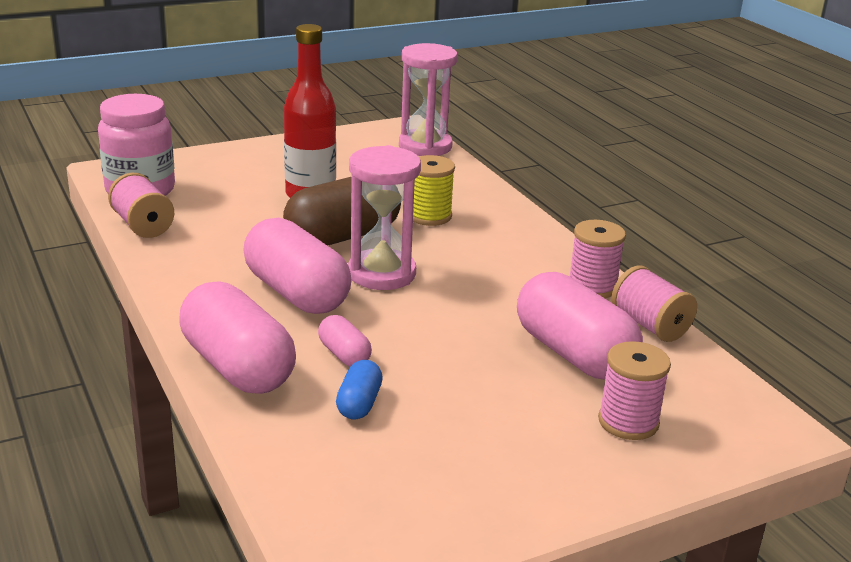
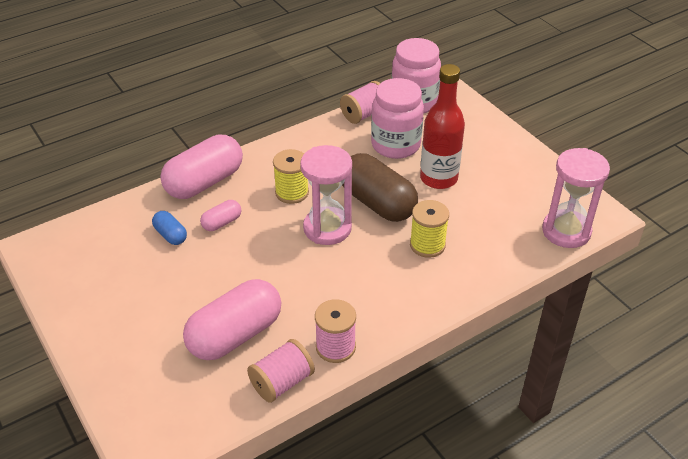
camera: 85 degrees right, 15 degrees up
(228, 212) = (395, 145): none -> pink jar
(296, 293) = (292, 192): pink capsule -> yellow spool
(359, 403) = (170, 235): blue capsule -> blue capsule turned 45 degrees clockwise
(628, 422) = (155, 363): pink spool -> none

